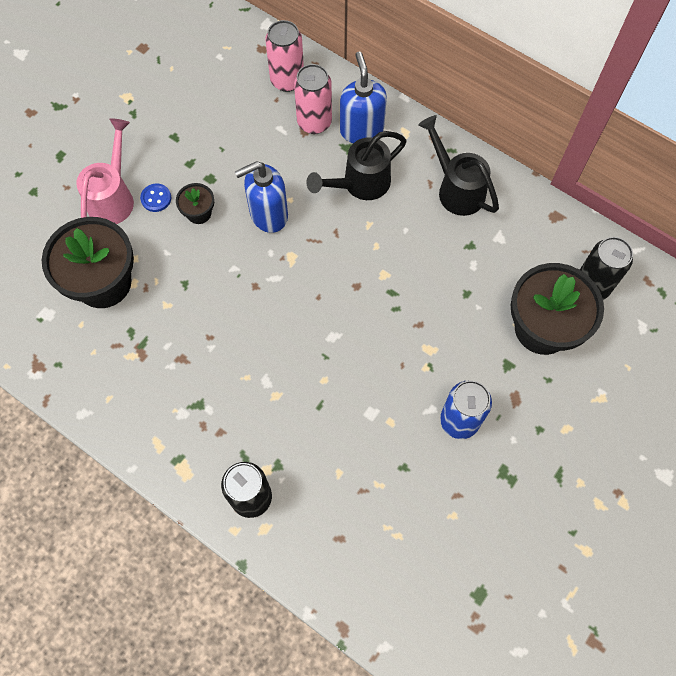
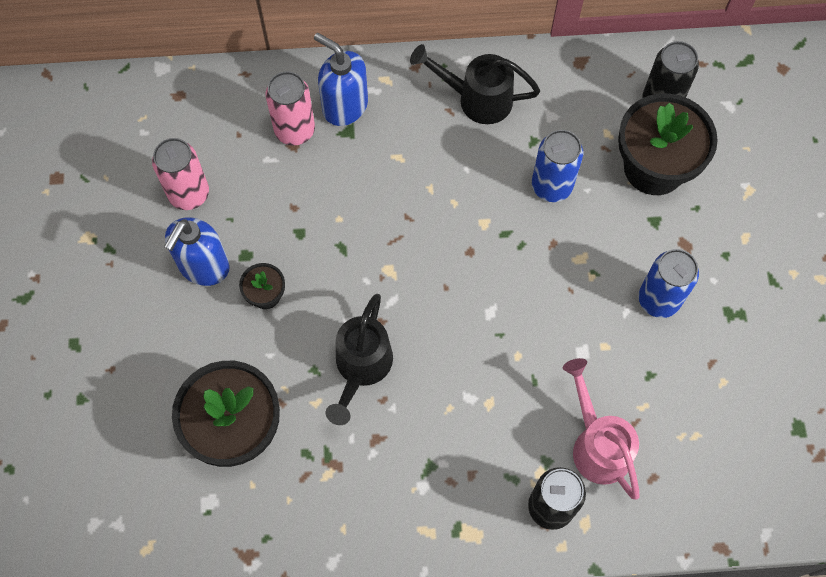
camera: 40 degrees left, 0 degrees up
(113, 197) = (168, 343): pink watering can -> pink watering can (597, 445)
(156, 198) = (211, 313): blue button -> none
(268, 214) = (332, 247): blue soap dispenser -> blue soap dispenser (203, 266)
(287, 80) = (232, 109): pink can -> pink can (189, 194)
(360, 184) = (389, 157): black watering can -> black watering can (361, 367)
(454, 285) = (551, 186): none -> blue can

